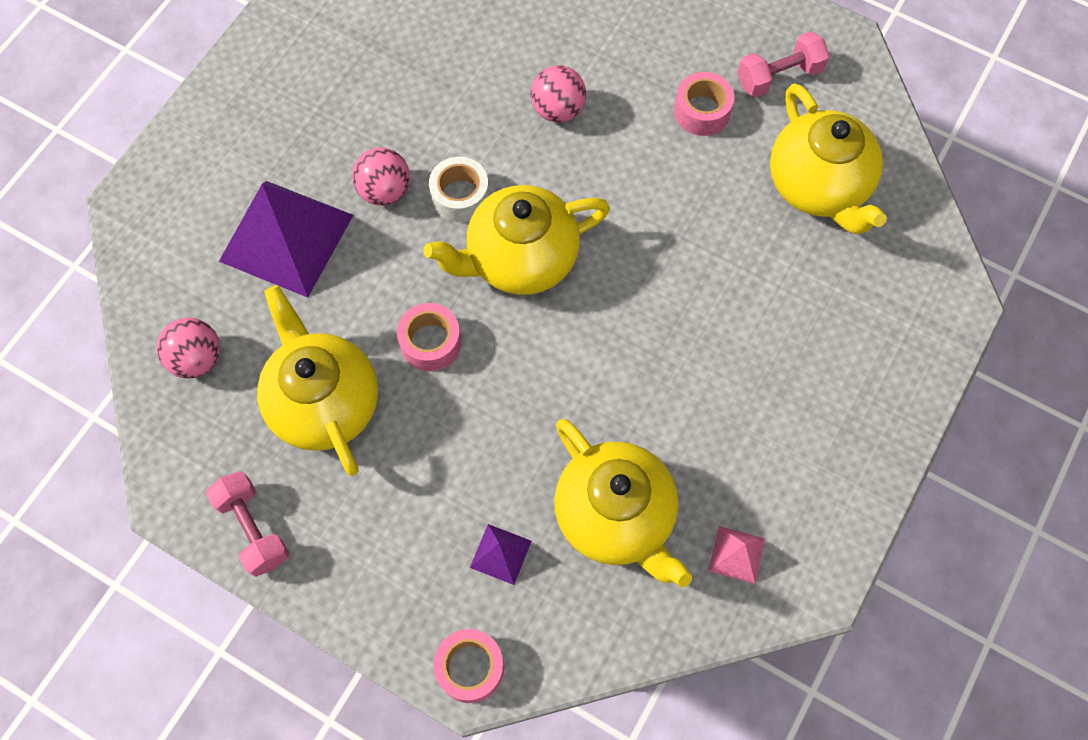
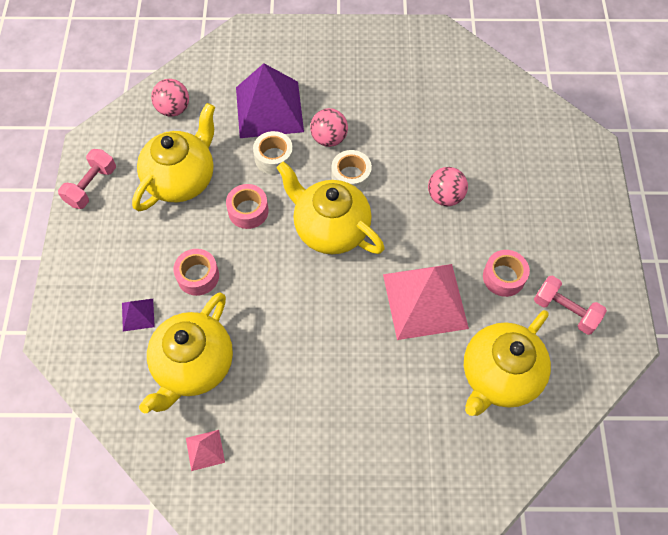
camera: 60 degrees right, 5 degrees down
(369, 271) = (274, 158): none -> white tape
(470, 667) = (62, 334): pink tape -> pink tape (198, 276)
(682, 208) = (425, 300): none -> pink pyramid

